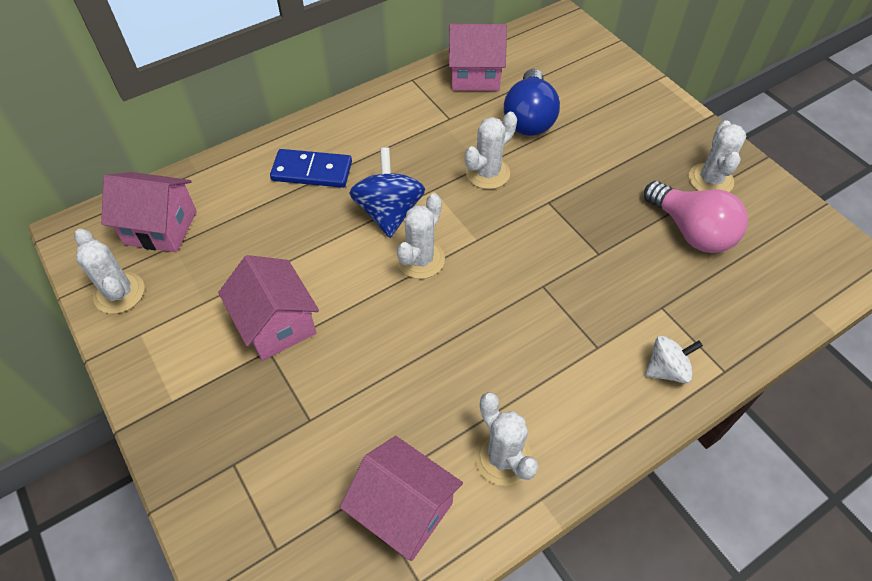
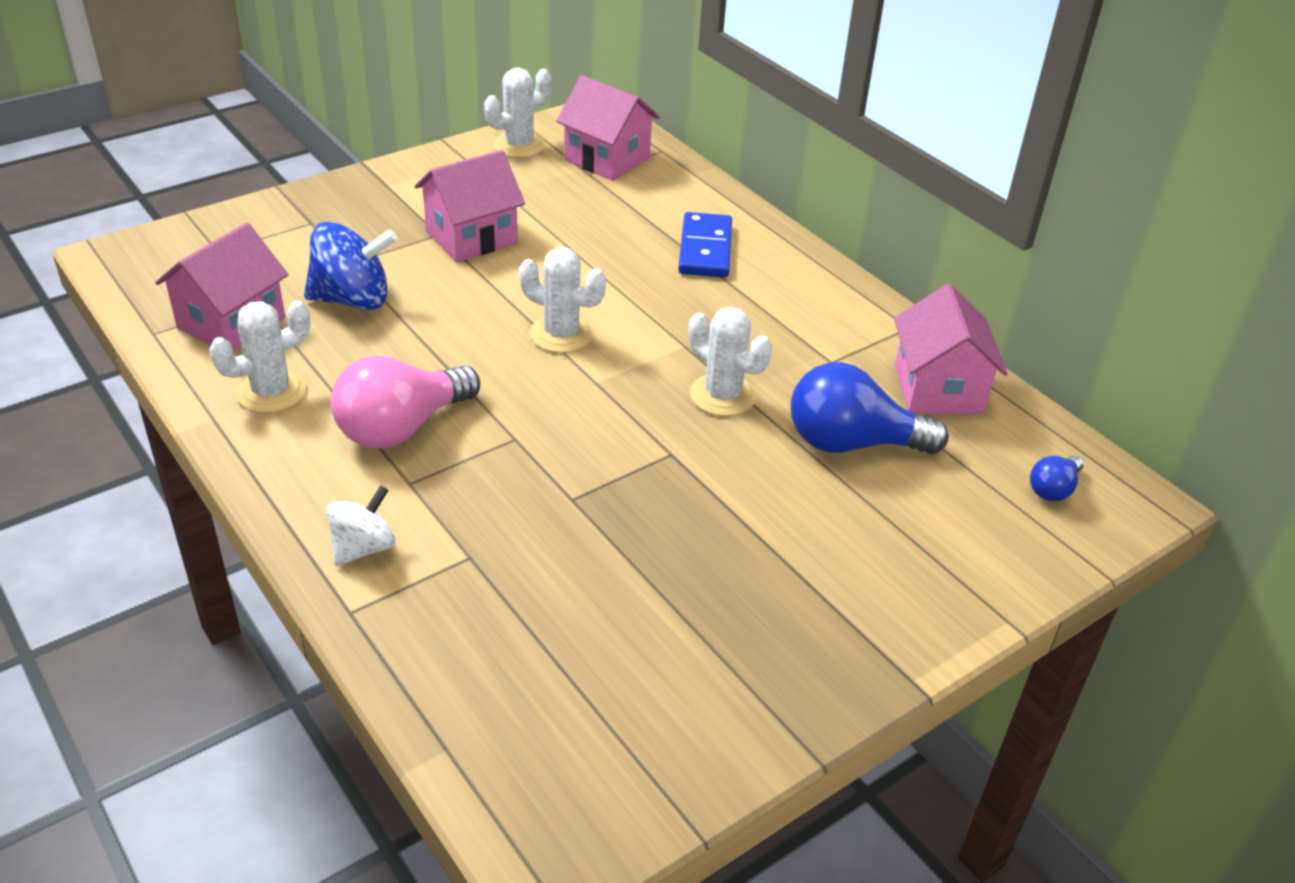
camera: 85 degrees right, 15 degrees down
(161, 227) = (607, 159): pink house -> pink house turned 60 degrees counterclockwise
(389, 212) = (640, 309): blue spinning top -> blue spinning top (353, 300)
(558, 46) = (1053, 489): none -> blue light bulb
(666, 369) = (363, 548): white spinning top -> white spinning top turned 120 degrees counterclockwise
(691, 231) = (620, 613): pink light bulb -> pink light bulb (401, 427)
(710, 180) = (743, 659): white cactus -> none

